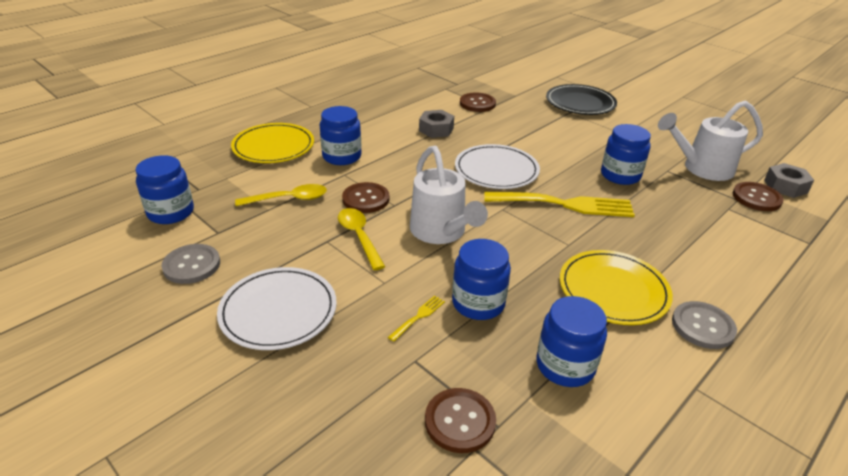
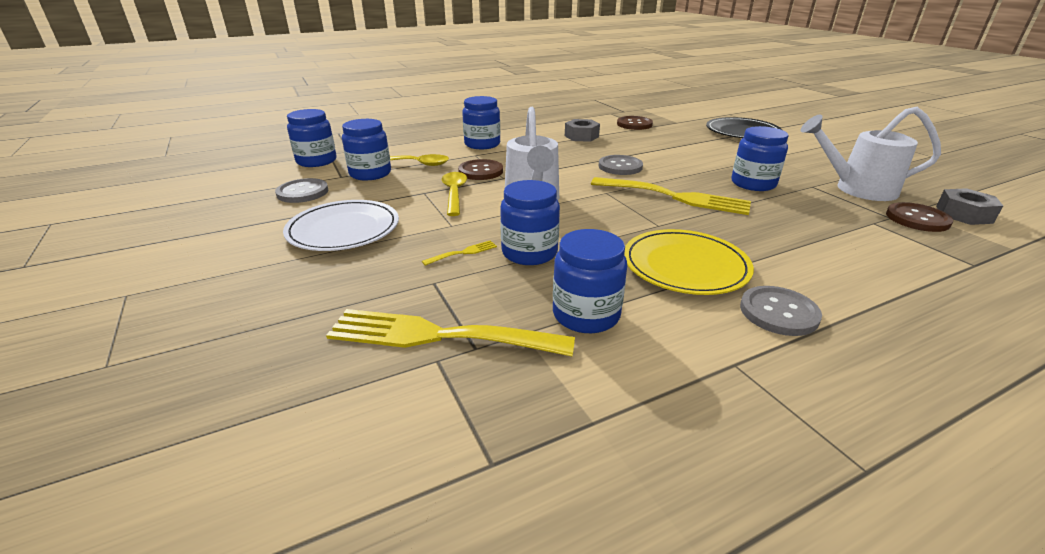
camera: 20 degrees right, 5 degrees down
(249, 222) = (370, 174): none -> blue jar
(273, 146) = (430, 133): yellow plate -> none
(460, 421) = (439, 335): brown button -> yellow fork
(496, 170) = (620, 166): white plate -> grey button

